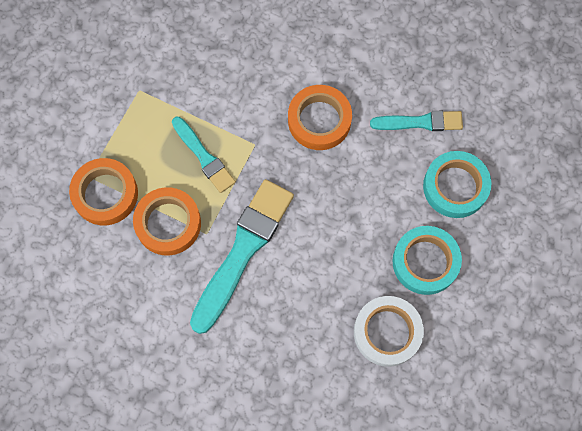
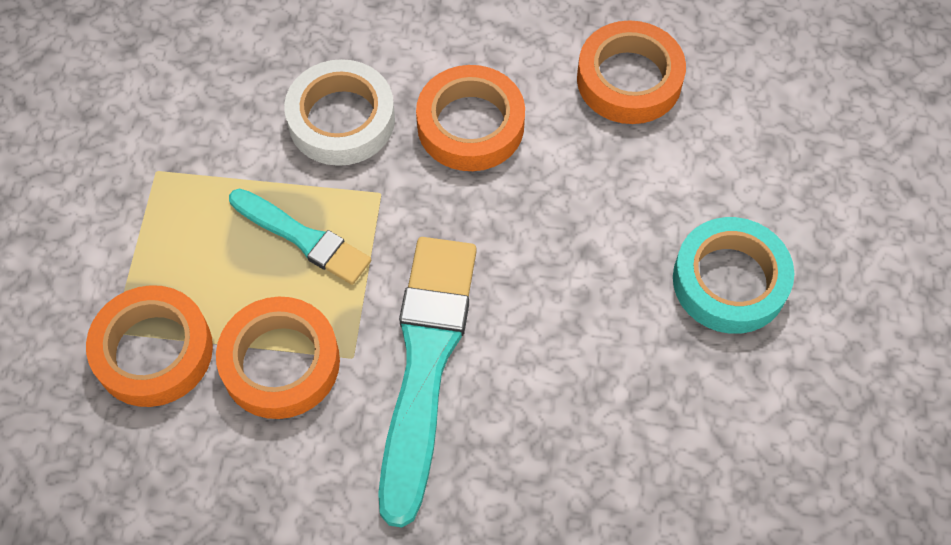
camera: 20 degrees left, 10 degrees down
(387, 332) = (718, 412): white tape -> white tape (341, 119)
(420, 122) = (629, 79): turquoise brush -> orange tape
(455, 187) = (725, 154): turquoise tape -> none

